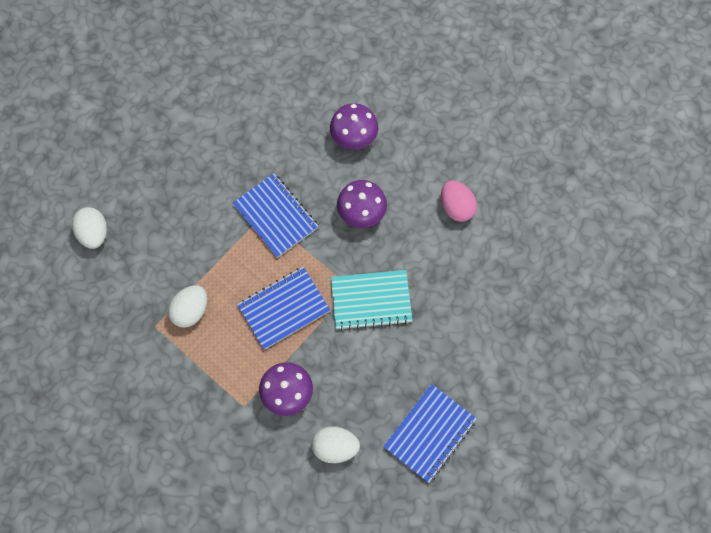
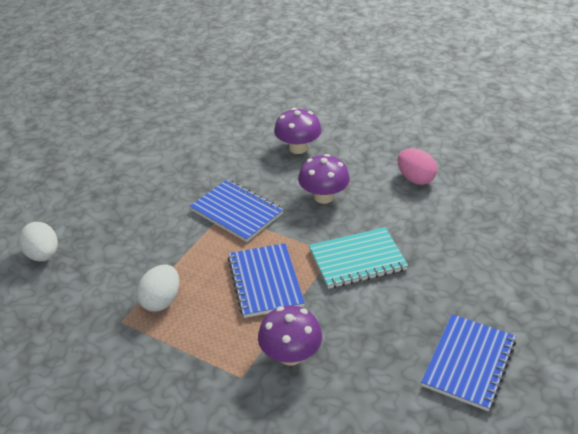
camera: 10 degrees left, 30 degrees down
(284, 308) = (265, 282): blue notebook -> blue notebook turned 60 degrees counterclockwise
(335, 447) = (363, 397): white egg -> none

